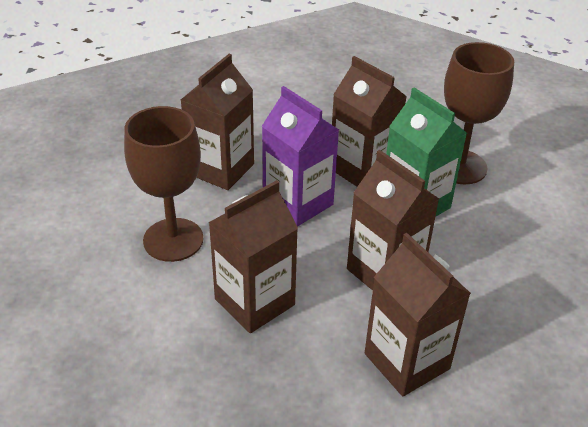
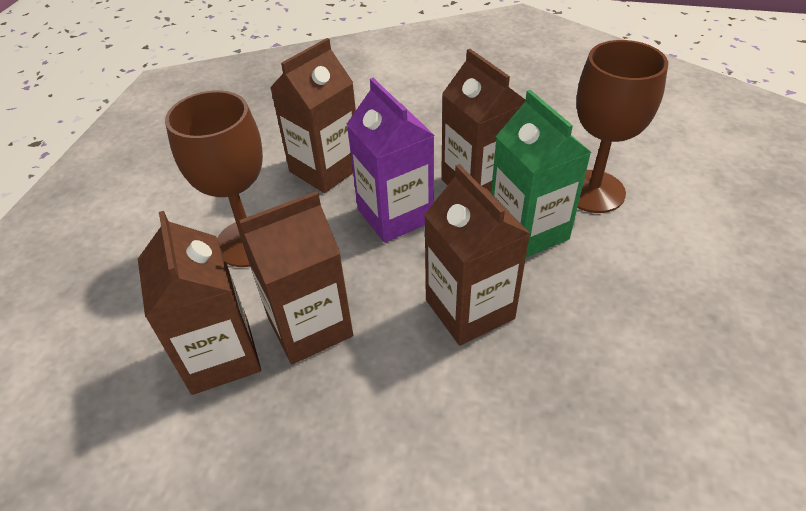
camera: 15 degrees right, 5 degrees up
(407, 361) = (464, 429): brown carton -> brown carton (220, 356)

